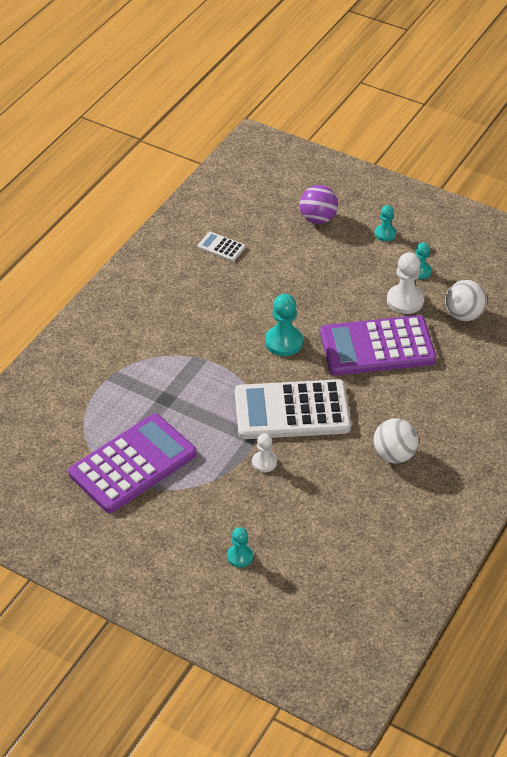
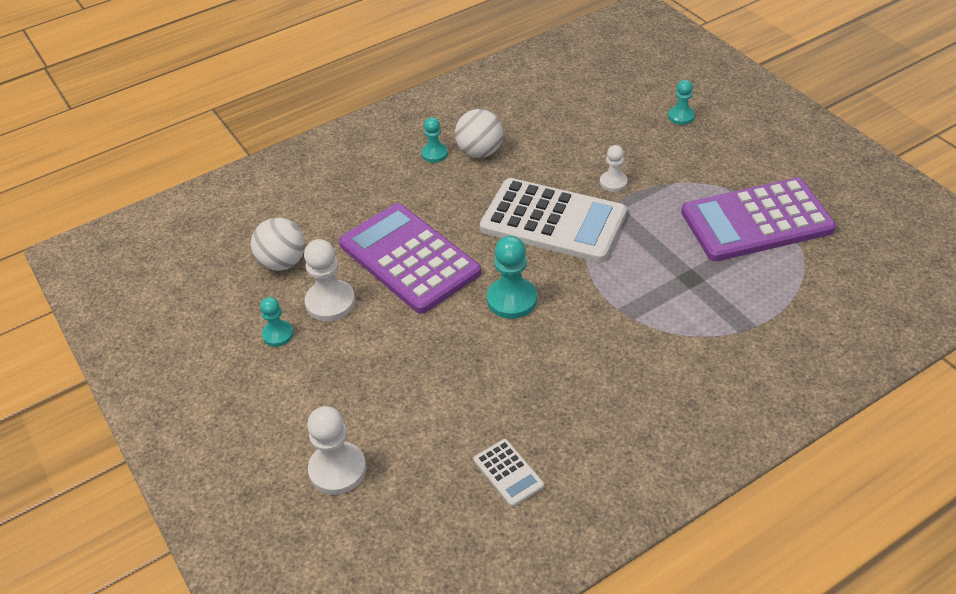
camera: 150 degrees left, 0 degrees up
(318, 219) = (337, 469): purple ball -> white pawn
(377, 347) = (409, 258): purple calculator -> purple calculator turned 150 degrees counterclockwise
(385, 234) = (269, 407): turquoise pawn -> turquoise pawn (434, 154)

